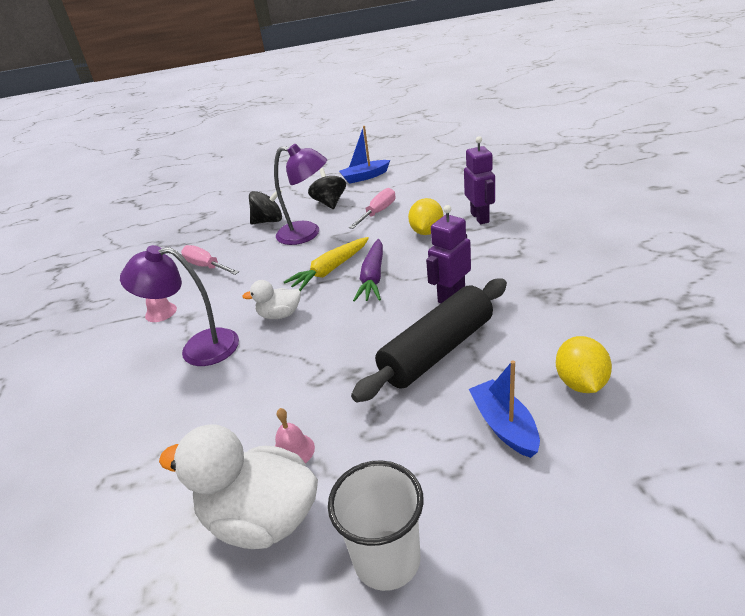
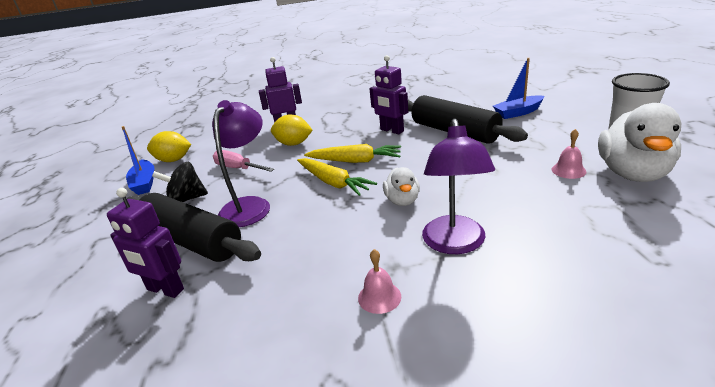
camera: 90 degrees left, 5 degrees down
(206, 266) = (279, 277): pink screwdriver -> none
(218, 227) = (165, 290): none -> purple robot
(269, 221) = (191, 240): black spinning top -> black rolling pin
(373, 277) = (355, 161): purple carrot -> yellow carrot
(580, 383) = (479, 98): yellow lemon -> yellow lemon (173, 160)

